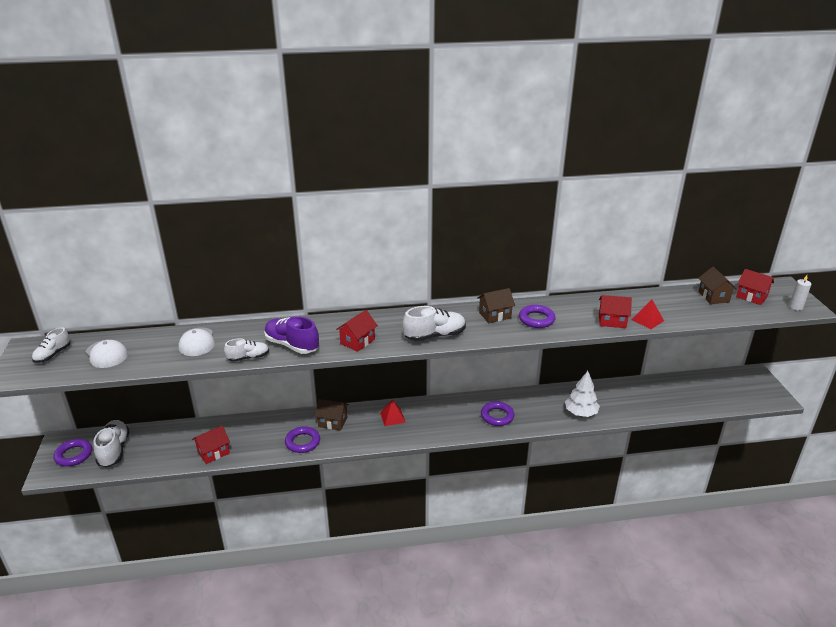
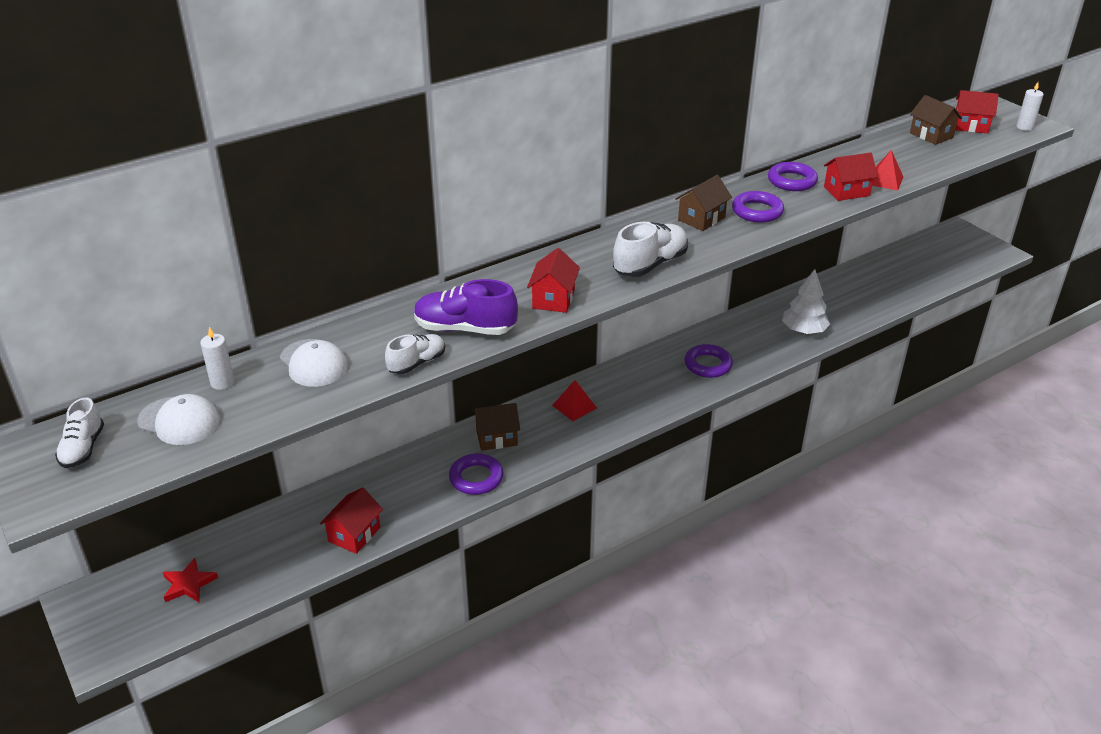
camera: 25 degrees left, 5 degrees up
(74, 455) = (123, 613): purple ring -> purple ring (792, 181)
(114, 450) = (188, 584): white shoe -> red star
(144, 339) = (222, 382): none -> white candle

